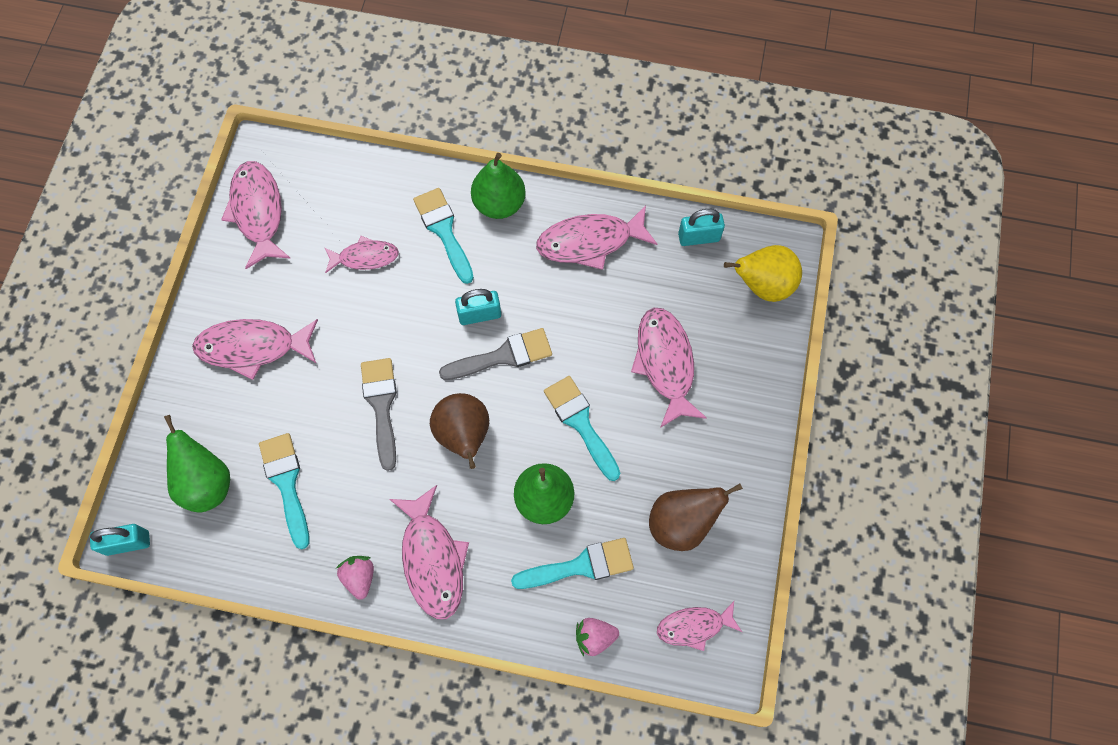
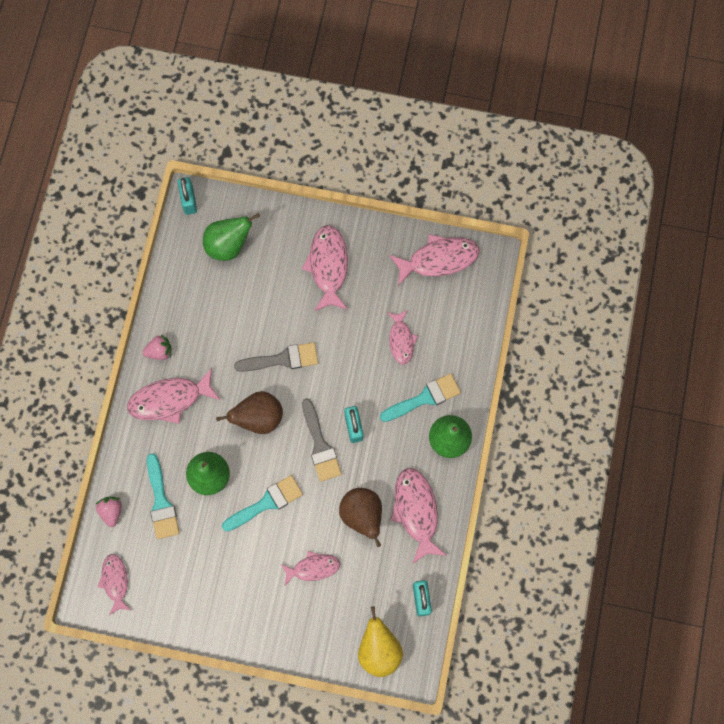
camera: 90 degrees right, 5 degrees up
(287, 484) = (226, 298): turquoise brush -> none
(665, 363) = (313, 568): pink fish -> pink fish, size x0.62
(681, 523) = (189, 575): brown pear -> brown pear (362, 515)

